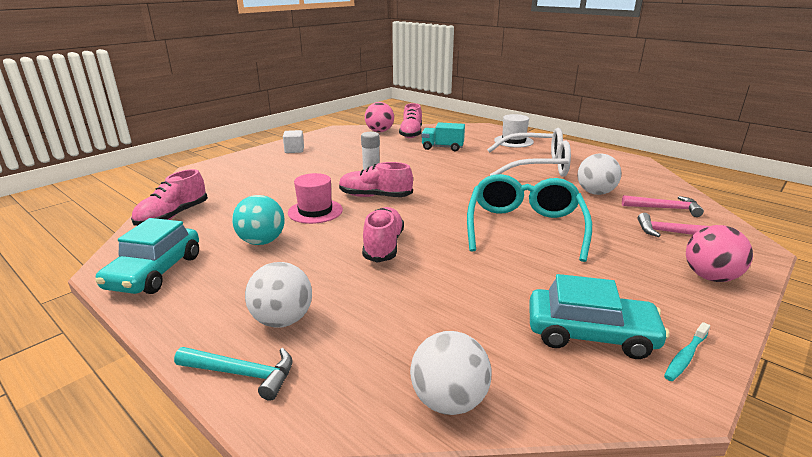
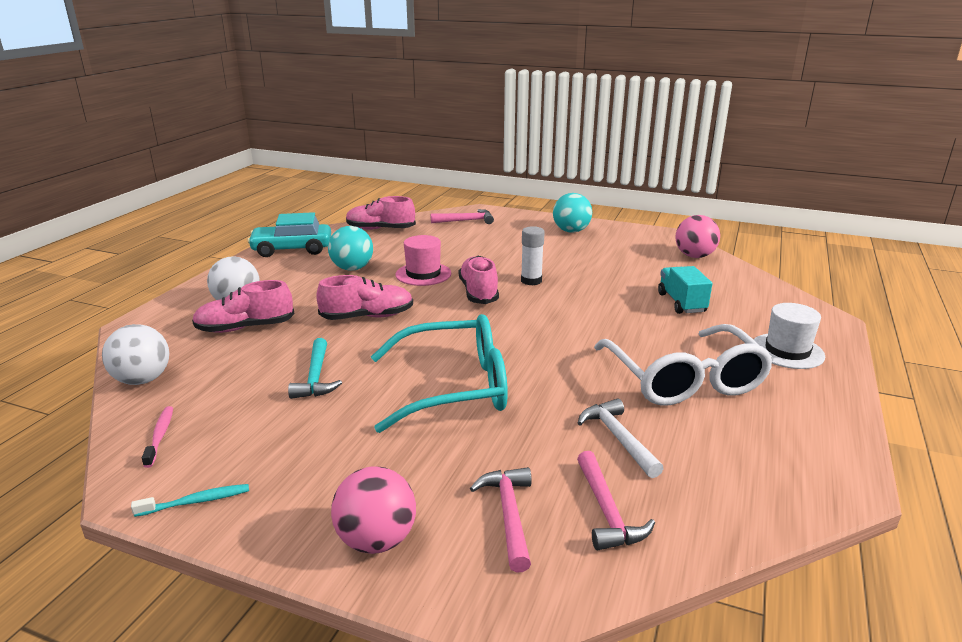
camera: 70 degrees right, 0 degrees up
(214, 178) = (466, 221): none -> pink hammer
(242, 374) = (176, 306): turquoise hammer -> turquoise hammer (316, 377)
(294, 150) = (571, 231): white cube -> turquoise ball
(411, 134) = (712, 275): pink shoe -> pink shoe (245, 328)
(578, 382) = (160, 436): none -> pink toothbrush
(590, 334) = (231, 441): turquoise car -> none
(595, 193) = (618, 438): white ball -> white hammer
(685, 356) = (196, 502): turquoise toothbrush -> turquoise toothbrush turned 135 degrees clockwise

